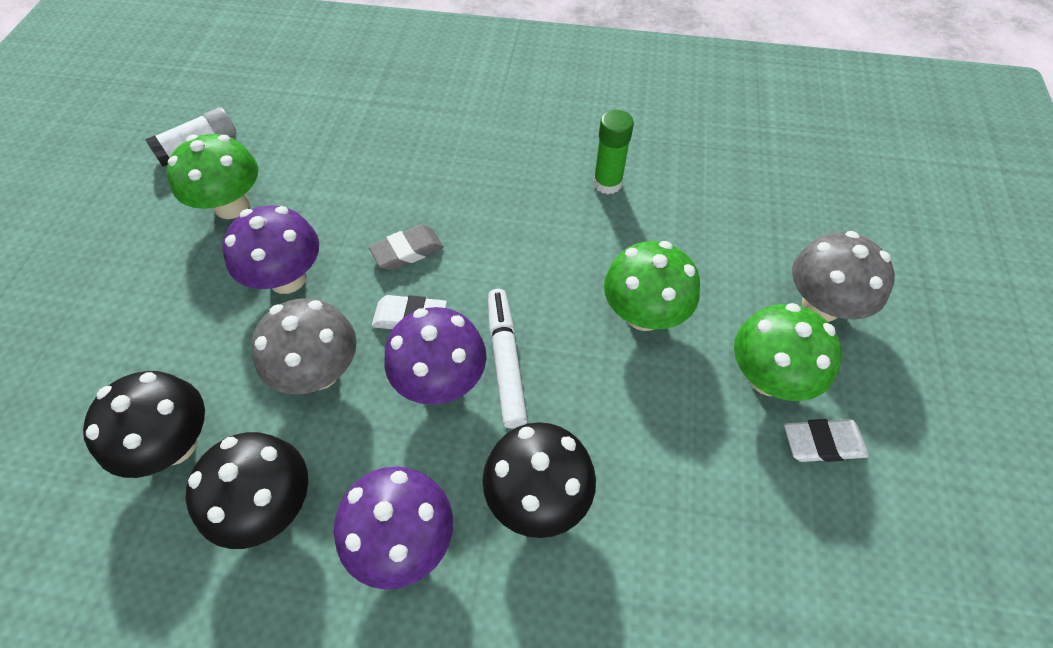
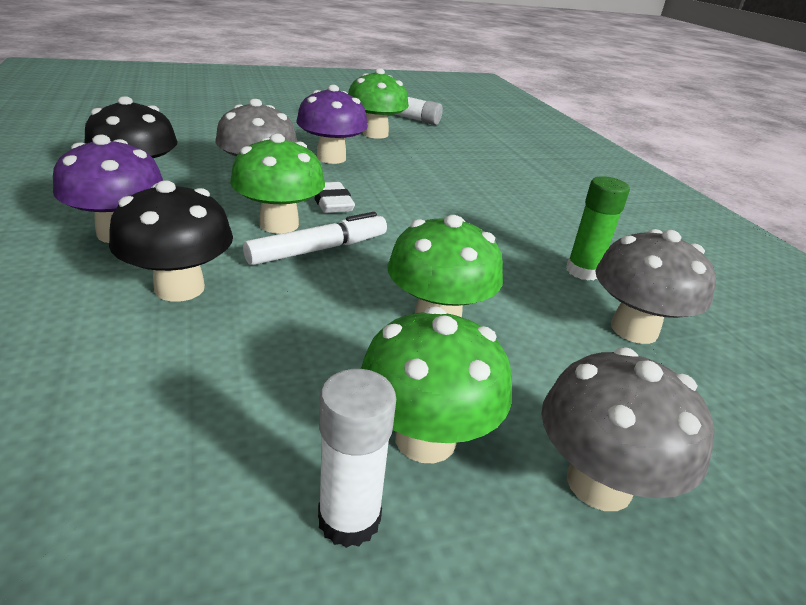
camera: 60 degrees right, 25 degrees down
(175, 444) = (177, 150): black mushroom -> none
(407, 251) = (395, 192): grey eraser -> none
(441, 380) = (279, 224): purple mushroom -> green mushroom
(690, 199) = (634, 329): none -> grey mushroom
(822, 443) = (349, 519): white eraser -> white glue stick

